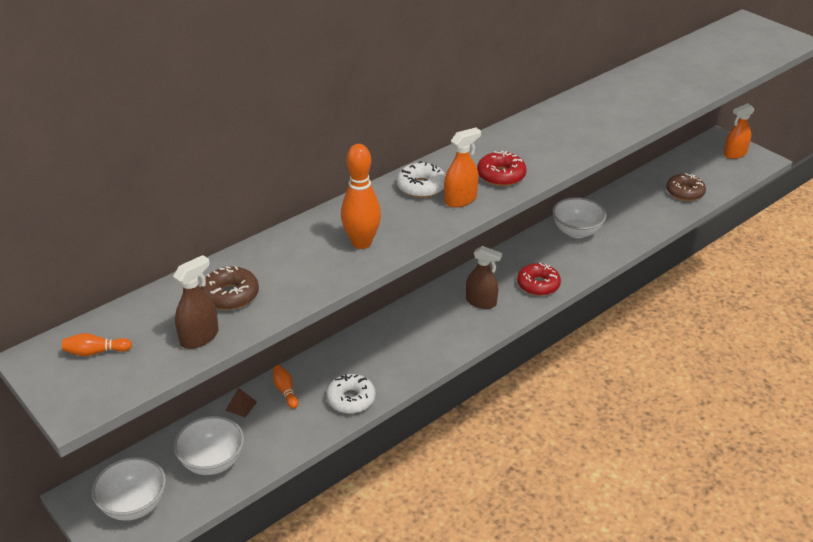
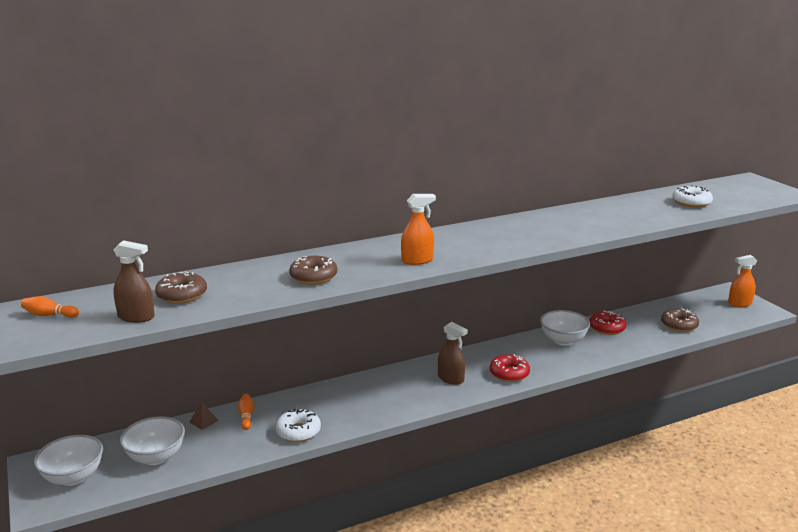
camera: 15 degrees right, 15 degrees down
(199, 337) = (136, 317): brown spray bottle -> brown spray bottle turned 45 degrees clockwise
(361, 243) = (313, 277): orange bowling pin -> brown donut
(421, 187) = (389, 249): white donut -> white donut (691, 202)
(501, 175) = (463, 250): red donut -> red donut (607, 328)

